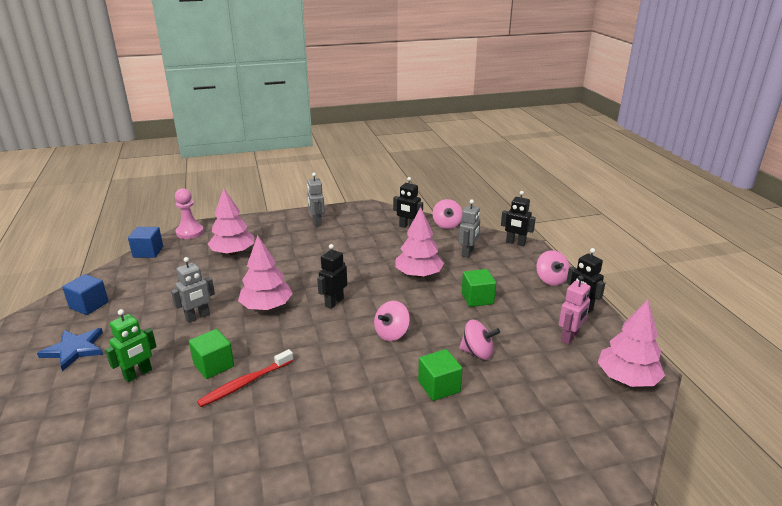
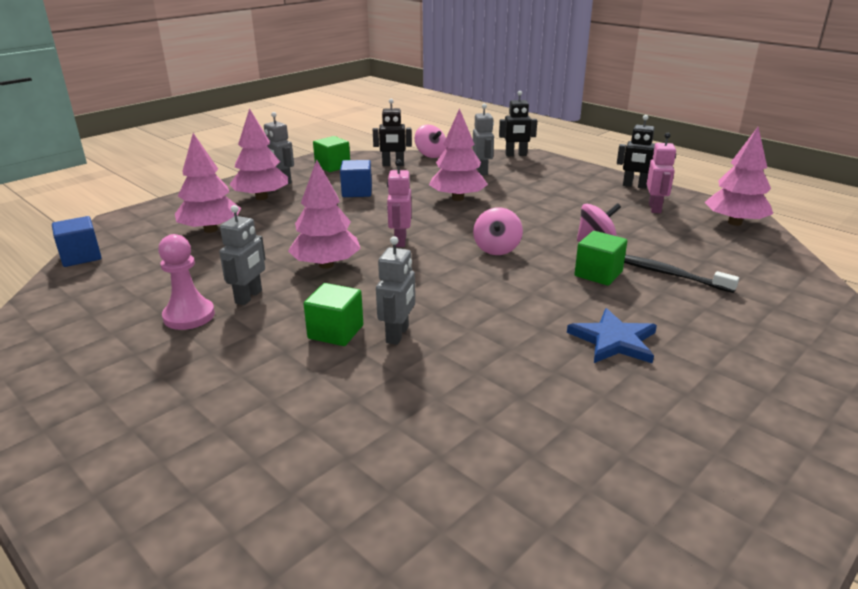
camera: 30 degrees left, 0 degrees up
(74, 349) = (108, 379): blue star -> blue star (614, 340)
(89, 305) = (63, 330): blue cube -> blue cube (357, 192)
(138, 374) = (245, 371): green robot -> none
(190, 232) = (118, 225): pink pawn -> pink pawn (189, 316)
(245, 383) = (398, 334): red toothbrush -> grey robot
(290, 233) = (262, 197): none -> pink tree
(334, 302) = (400, 241): black robot -> pink robot
(477, 298) = (539, 202): green cube -> green cube (332, 166)
(495, 410) = (668, 274): none -> black toothbrush
(551, 280) = (584, 173): pink spinning top -> none

